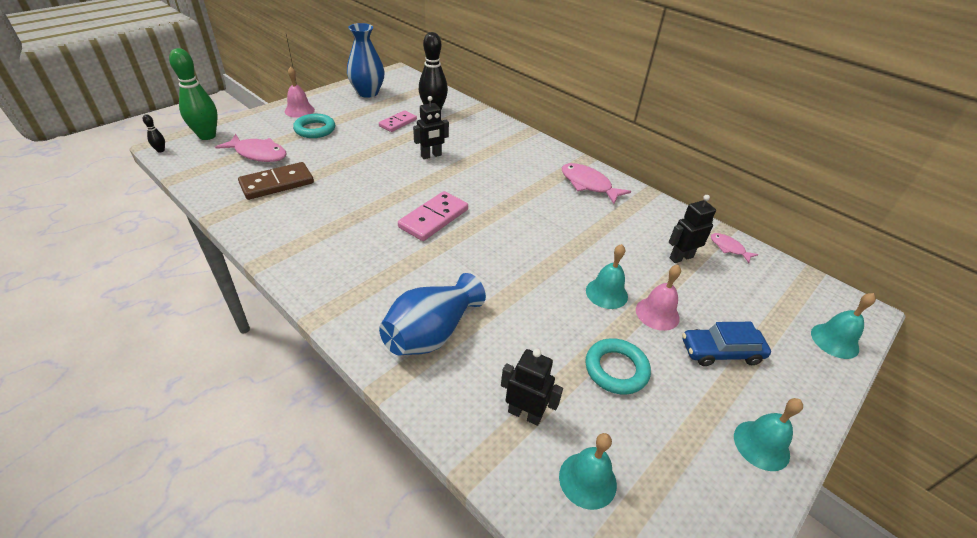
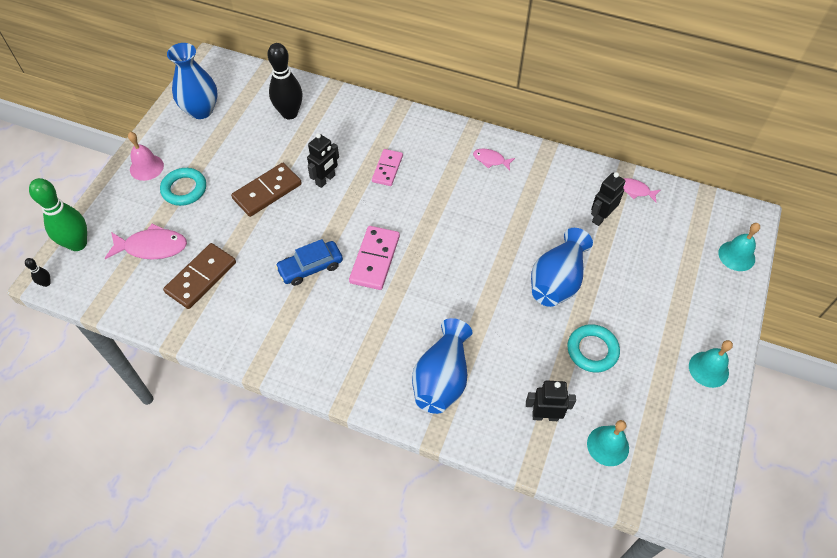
camera: 20 degrees left, 15 degrees up
(377, 149) = (267, 191): none -> brown domino
(398, 123) = (263, 145): pink domino -> pink domino (387, 169)
(588, 185) = (491, 160): pink fish -> pink fish, size x0.57
(606, 293) = (557, 281): turquoise bell -> blue vase
(657, 313) = (603, 285): pink bell -> none
(721, 352) = (660, 301): blue car -> blue car (310, 267)

